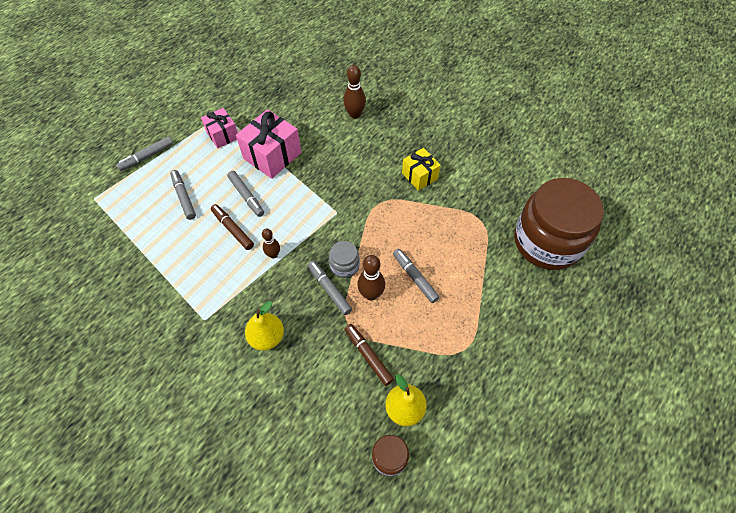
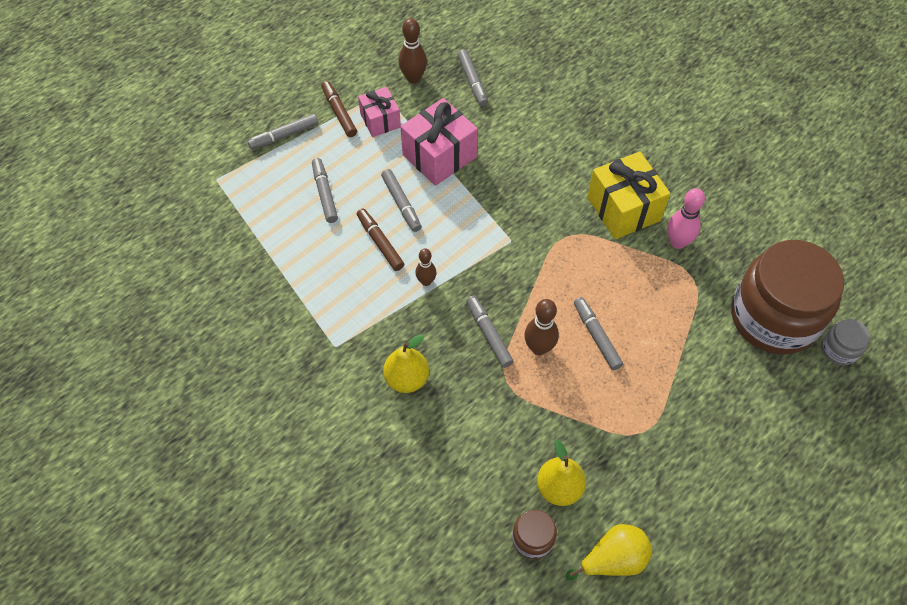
camera: 10 degrees right, 0 degrees up
(291, 97) = (472, 81): none -> grey marker
(344, 265) = (511, 308): grey jar -> grey jar (839, 349)
(355, 114) = (552, 116): brown bowling pin -> brown bowling pin (413, 78)
(368, 356) = (525, 420): brown marker -> brown marker (339, 112)
(419, 176) = (623, 209): yellow gift -> yellow gift, size x1.63
(458, 463) = (613, 559): none -> yellow pear
(464, 195) = (677, 242): none -> pink bowling pin

